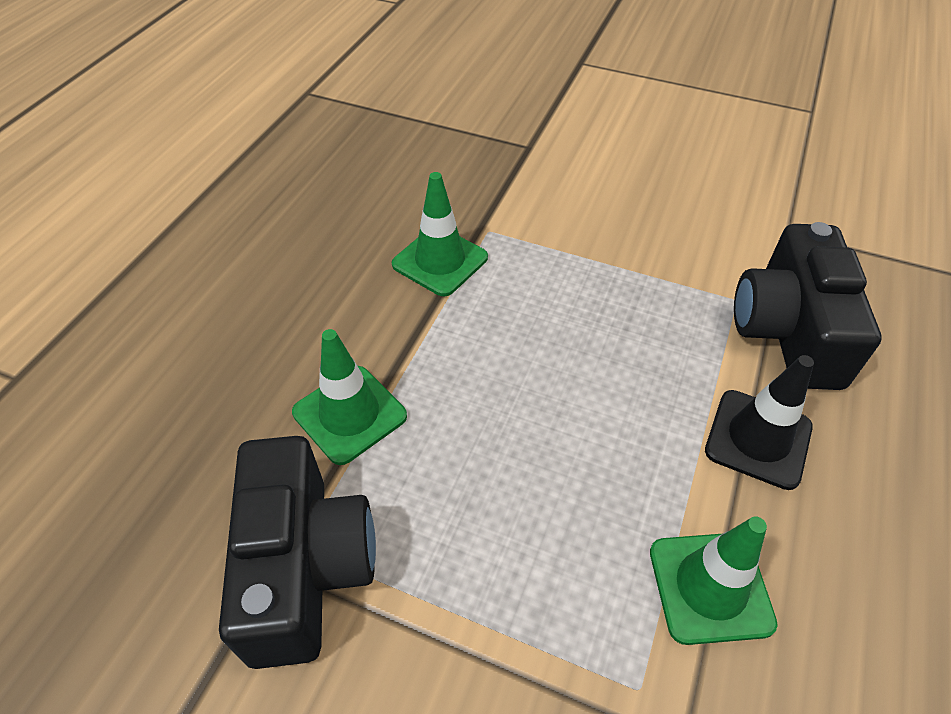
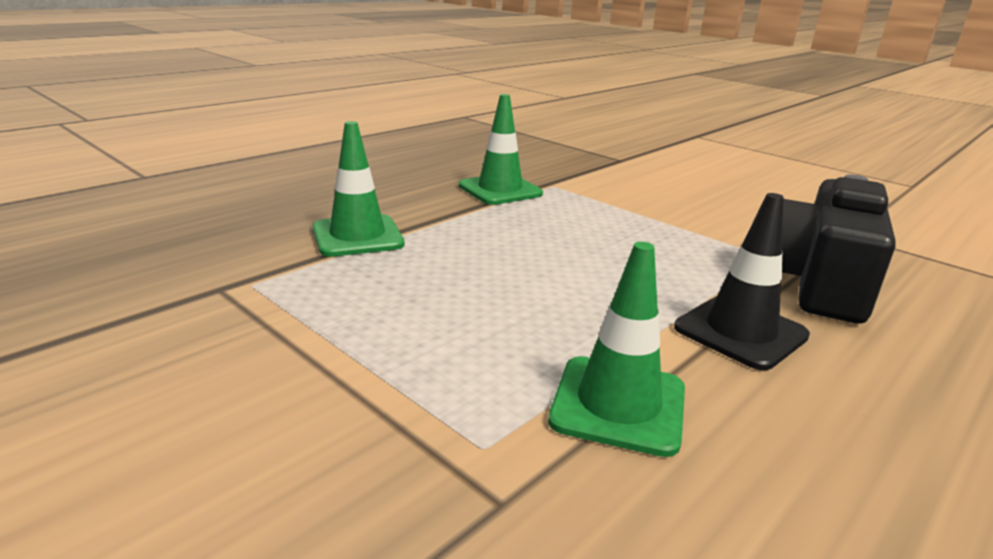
camera: 20 degrees right, 25 degrees down
(305, 566) = (243, 293): black camera -> none

